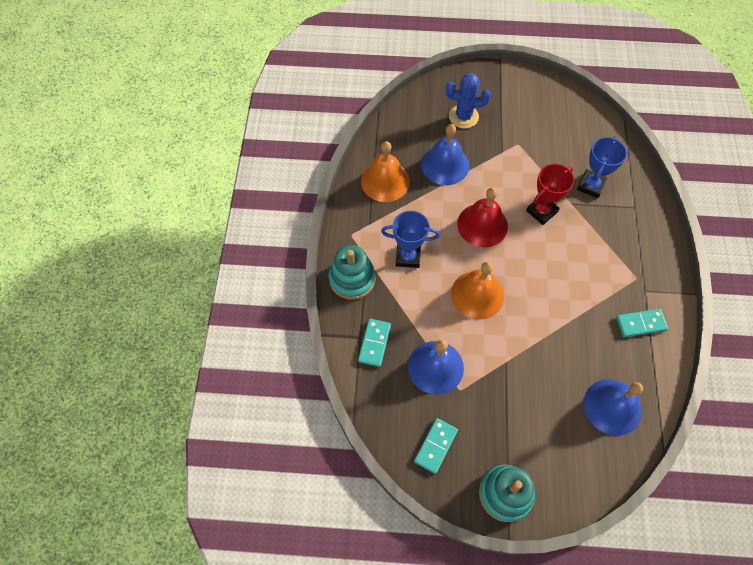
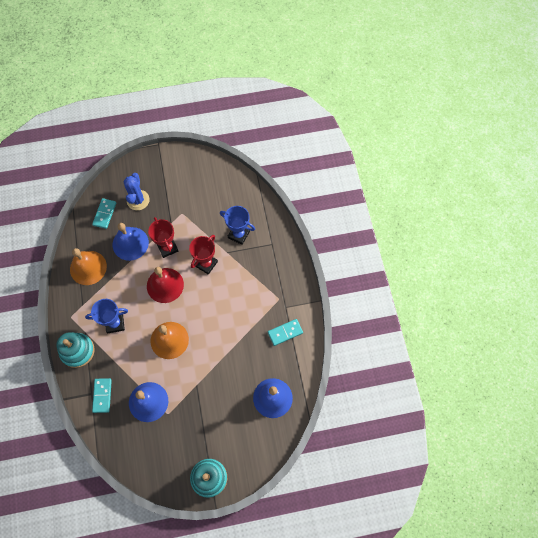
camera: 15 degrees left, 5 degrees up
(436, 446) = (157, 458): turquoise domino -> turquoise domino (105, 214)
(463, 116) = (138, 200): blue cactus -> blue cactus turned 75 degrees counterclockwise
(493, 180) = (167, 247): none -> red trophy
(590, 186) = (238, 234): blue trophy -> blue trophy turned 75 degrees counterclockwise

